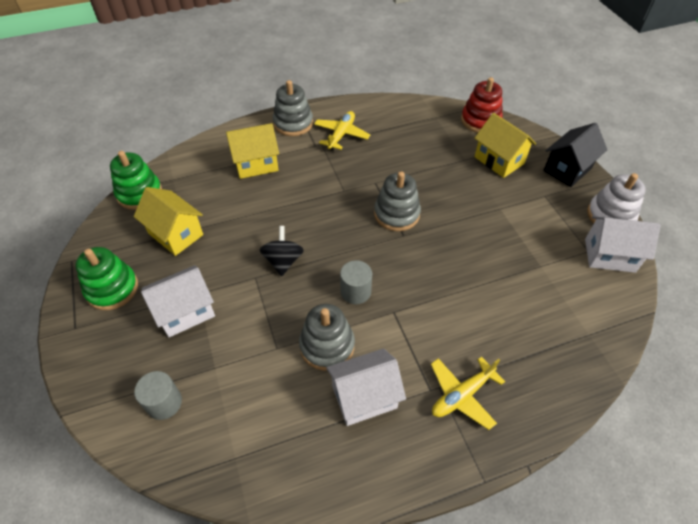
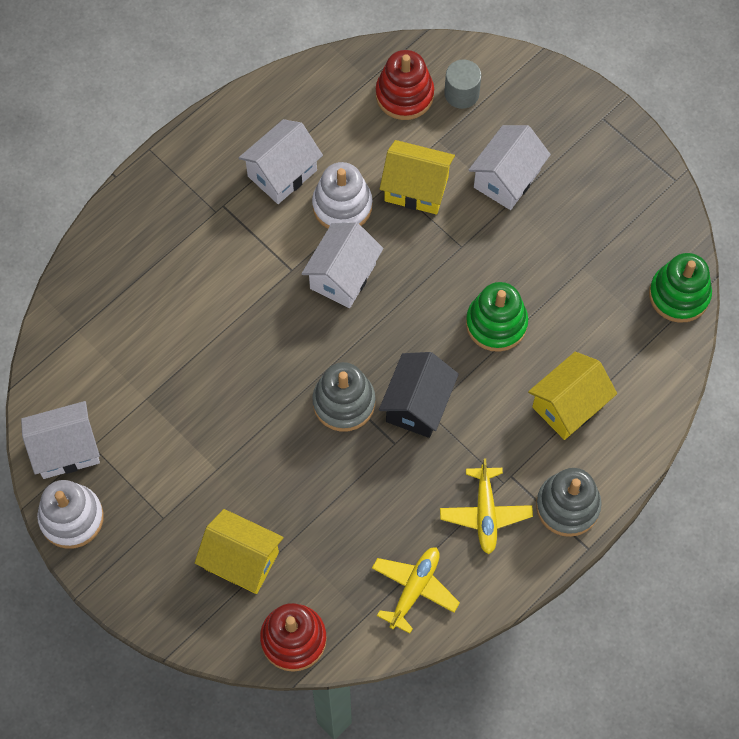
camera: 155 degrees right, 15 degrees up
(112, 289) = (602, 170): green stacking toy -> green stacking toy (496, 323)
(176, 234) = (589, 260): yellow house -> yellow house (416, 188)
(213, 425) = (404, 95): none -> red stacking toy
(283, 261) = (443, 279): black spinning top -> none
(327, 346) = (342, 205): grey stacking toy -> white stacking toy
(355, 291) = (343, 276): grey cylinder -> white house
(462, 395) = (191, 213): yellow plane -> yellow plane (414, 589)
(567, 169) = (141, 584): black house -> black house (417, 405)

